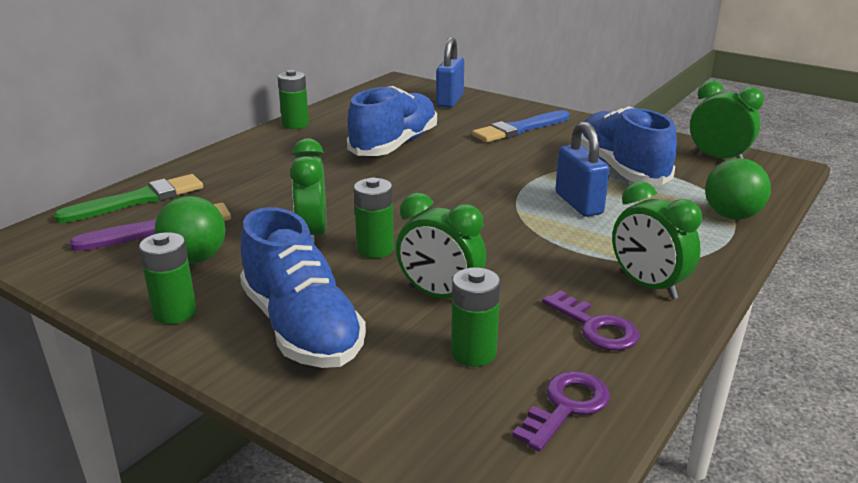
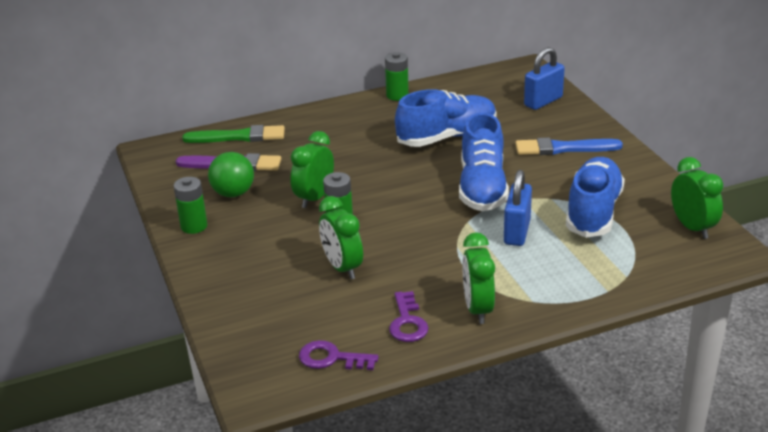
camera: 35 degrees right, 5 degrees up
(302, 328) = (247, 260): blue shoe -> blue shoe (482, 188)
(473, 353) = (320, 310): green battery -> none
(566, 407) = (332, 358): purple key -> purple key turned 150 degrees counterclockwise
(731, 216) = (619, 281): green ball -> none

